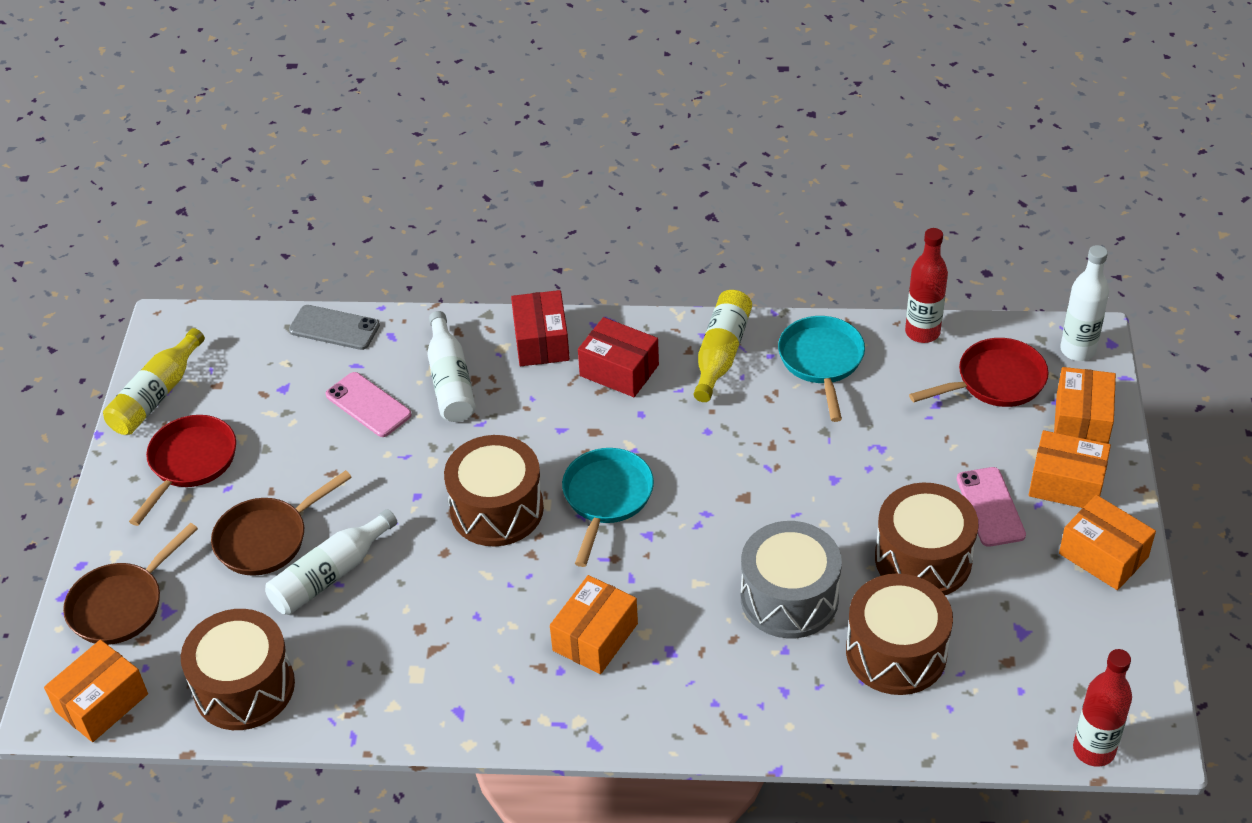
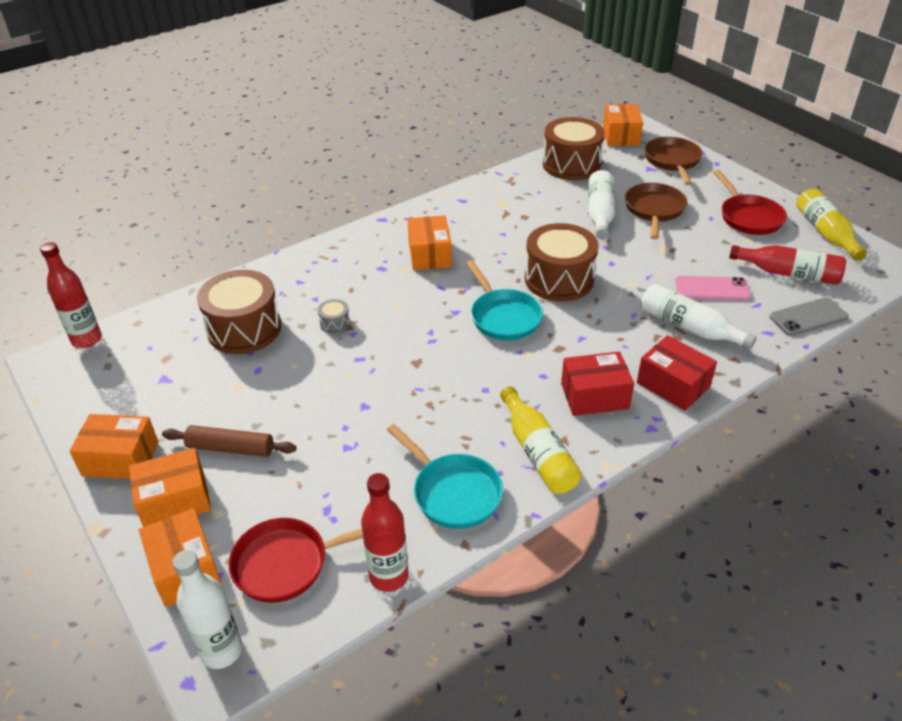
camera: 140 degrees right, 5 degrees down
(273, 376) = (788, 273): none -> red bottle
(789, 598) = (335, 323): grey drum -> grey drum, size x0.42
(923, 559) = (261, 388): brown drum -> none
(990, 507) = (230, 448): pink phone -> brown rolling pin
(995, 381) = (287, 563): red pan -> red pan turned 45 degrees clockwise

